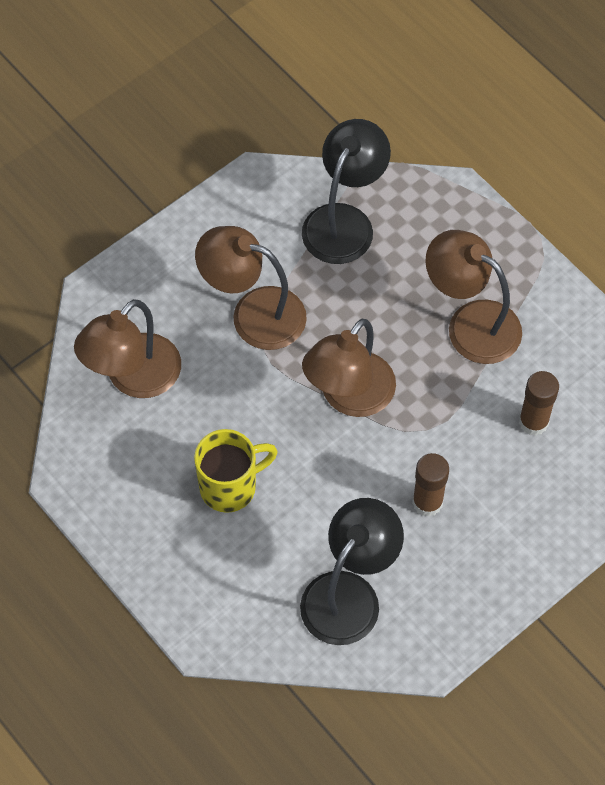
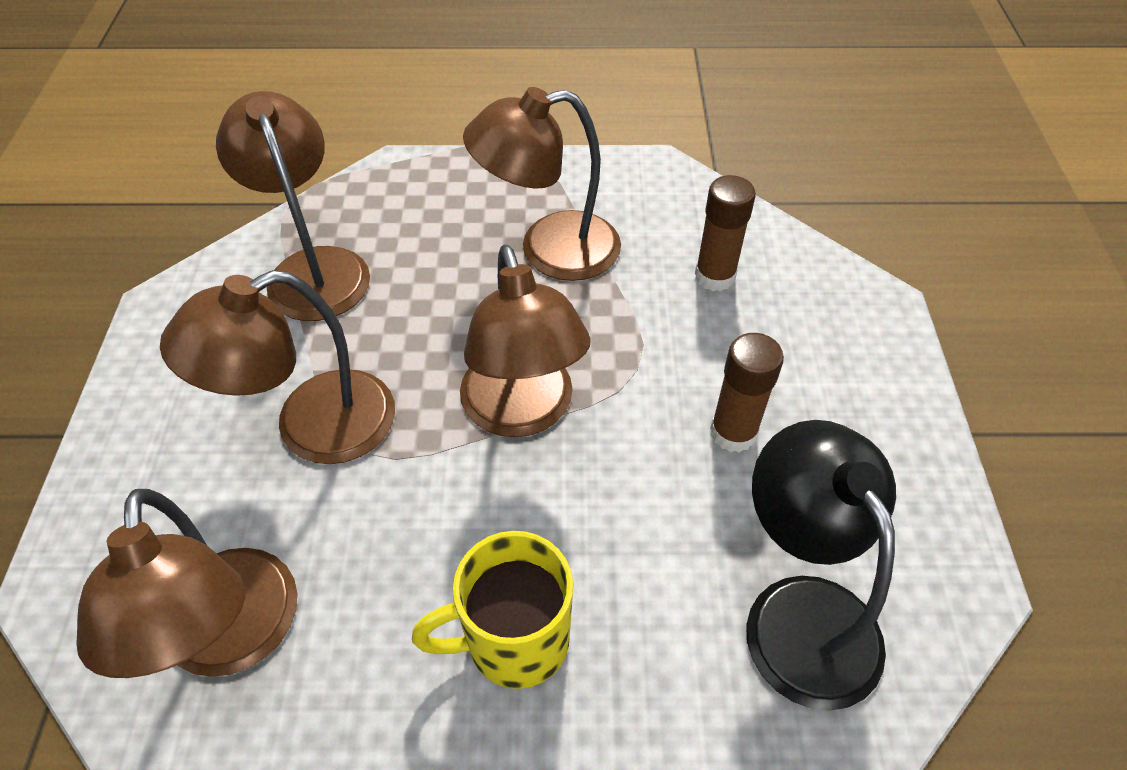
camera: 50 degrees left, 10 degrees down
(230, 486) = (514, 641): yellow mug -> yellow mug turned 120 degrees counterclockwise
(344, 221) = (313, 268): black lamp -> brown lamp

